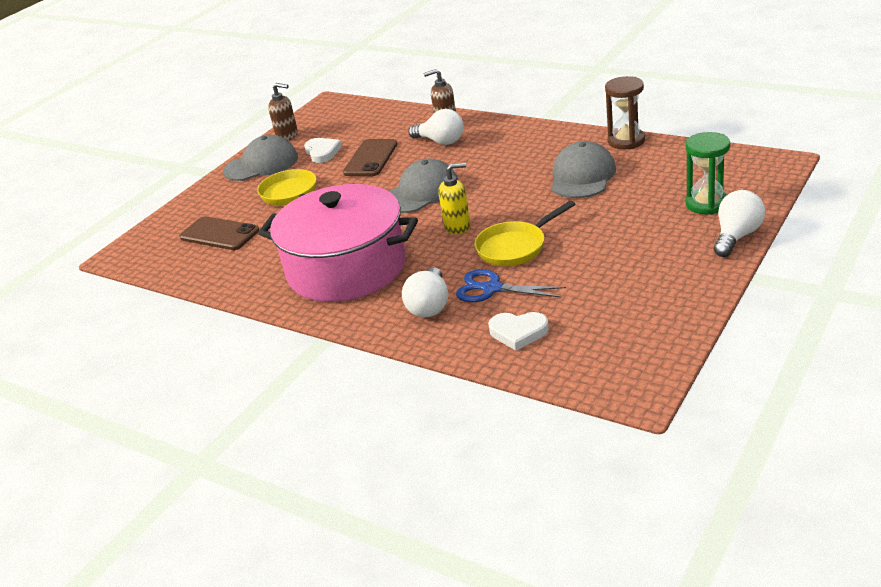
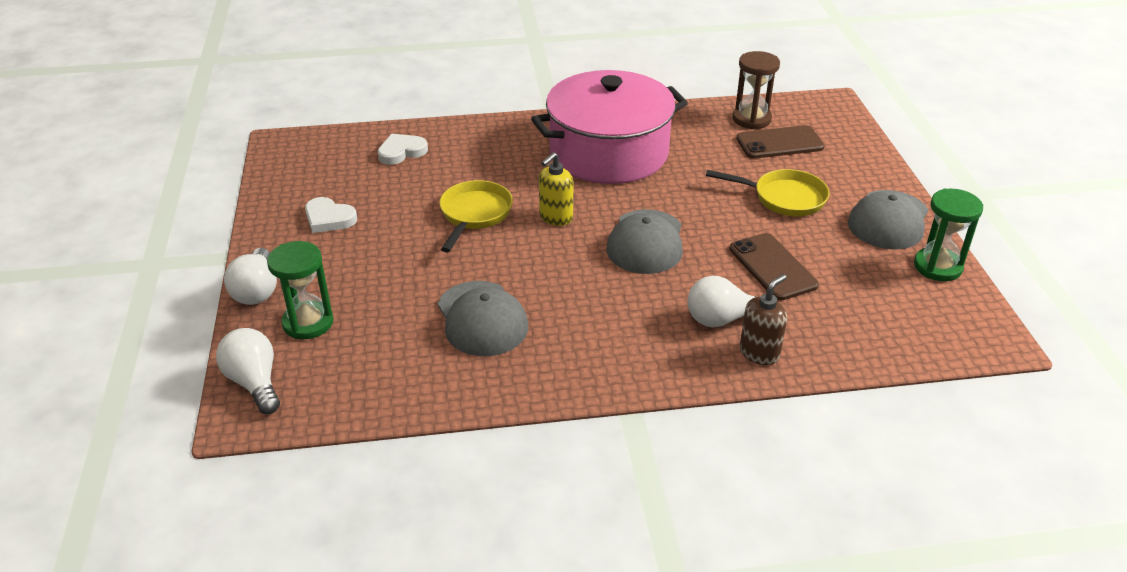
camera: 135 degrees right, 5 degrees up
(287, 136) = (937, 267): brown soap dispenser -> green hourglass
(322, 152) = (847, 257): white heart -> white heart (329, 218)
(429, 306) = (495, 148): white light bulb -> white light bulb (254, 382)
(491, 288) = (458, 174): blue scissors -> none
(626, 141) = (472, 397): brown hourglass -> brown hourglass (751, 119)

